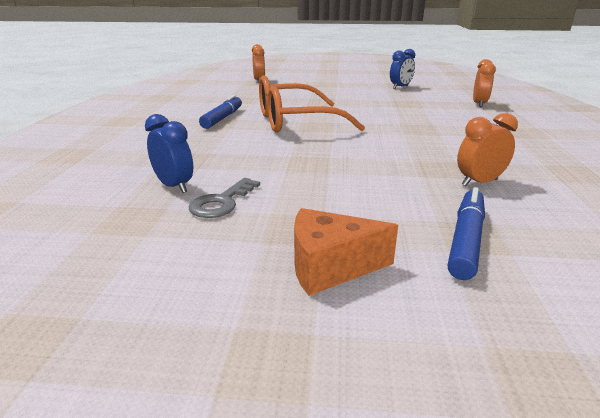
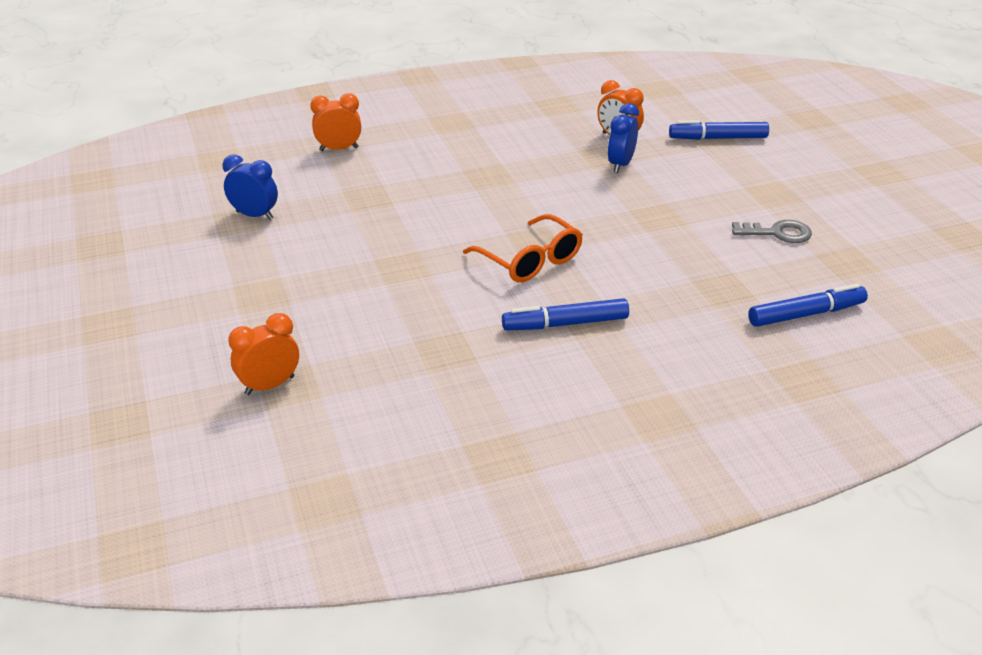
camera: 115 degrees left, 10 degrees up
(111, 175) = (806, 314): none -> blue marker
(174, 186) = (782, 267): blue clock -> blue clock (620, 165)
(294, 121) = (530, 261): orange glasses -> orange glasses, size x0.66
(330, 267) = (799, 173): orange cheese -> none

